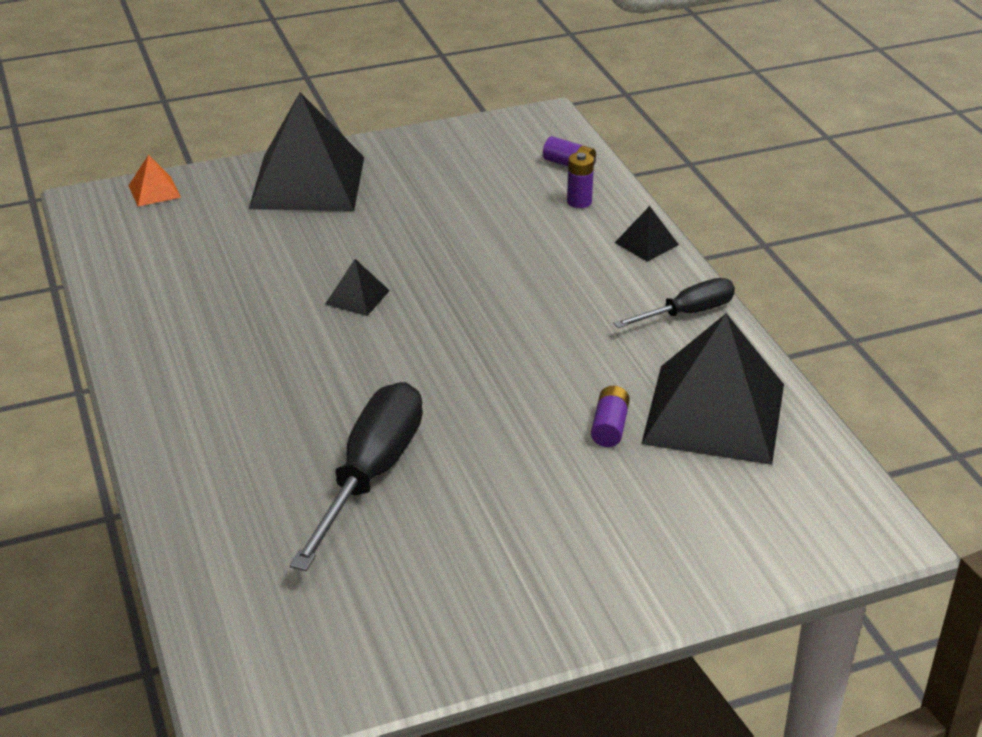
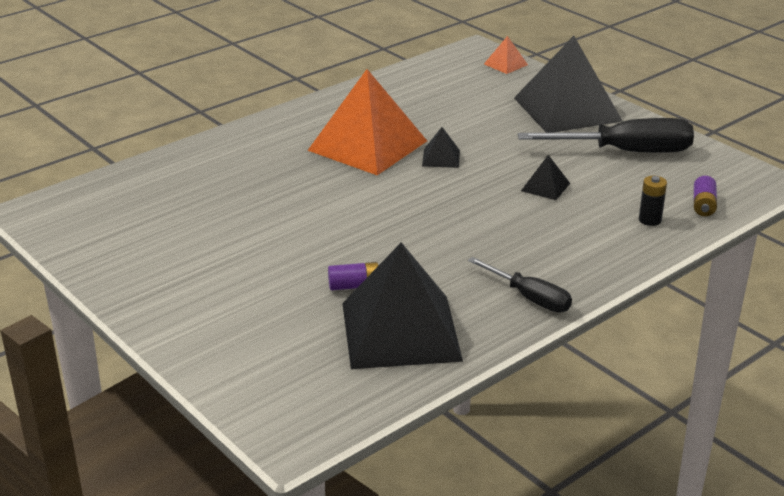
camera: 70 degrees right, 5 degrees down
(283, 345) = (367, 145): none -> orange pyramid
(371, 474) = (252, 204): black screwdriver -> black screwdriver (626, 152)
(579, 202) = (650, 220): purple battery -> black battery
(646, 243) = (616, 262): black pyramid -> black pyramid (545, 187)

